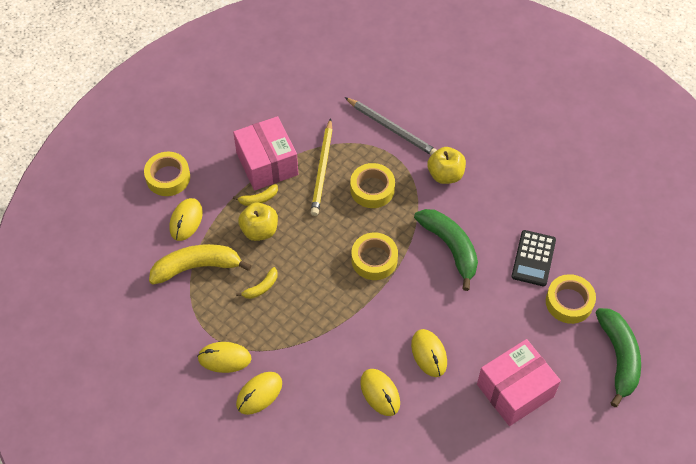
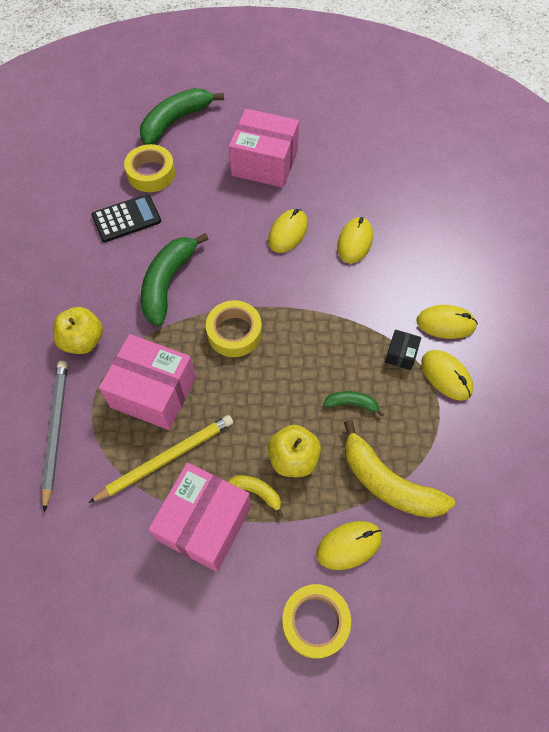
camera: 130 degrees left, 5 degrees up
(261, 287) = (351, 404): yellow banana -> green banana
(265, 344) = (401, 354): none -> black box
(372, 189) = (153, 392): yellow tape -> pink box

